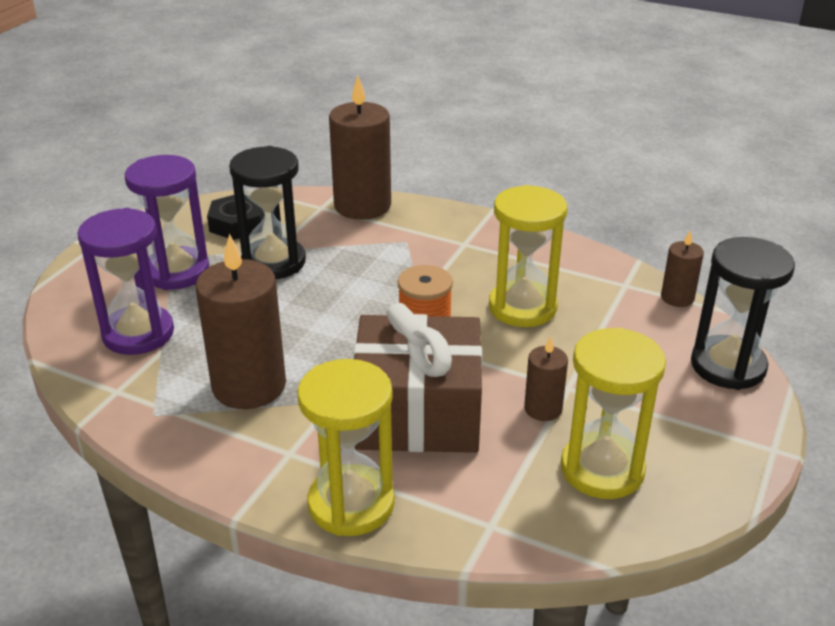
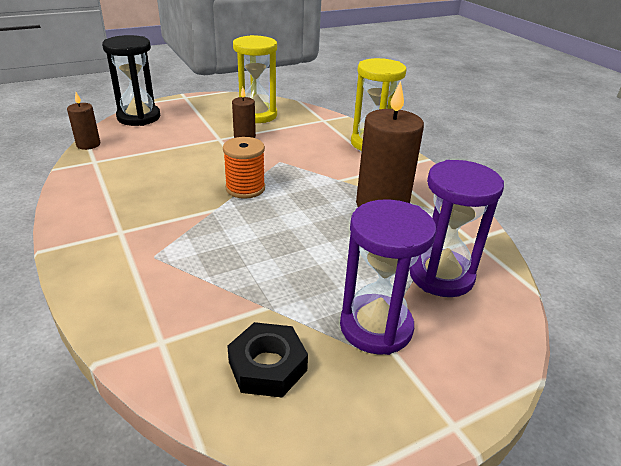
camera: 145 degrees left, 0 degrees up
(273, 262) = (281, 291): black hourglass -> none
(362, 206) = (124, 318): brown candle -> none
(418, 413) = (303, 158): brown gift -> none
(522, 307) = (170, 175): yellow hourglass -> none

